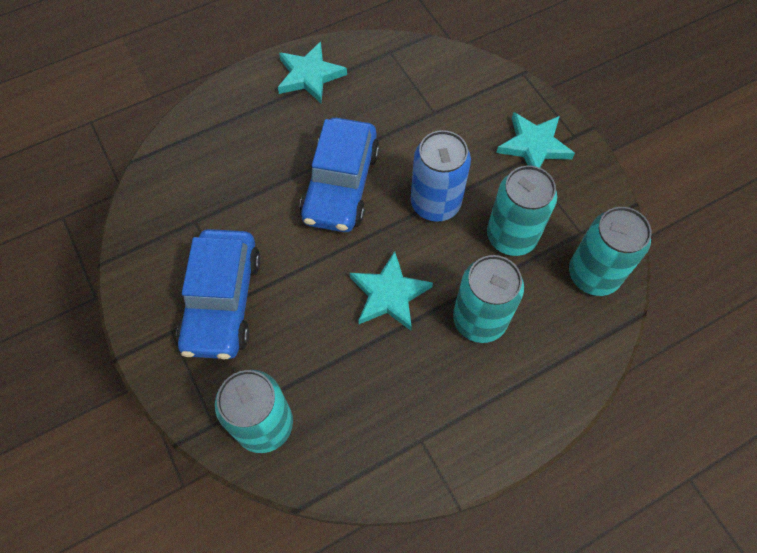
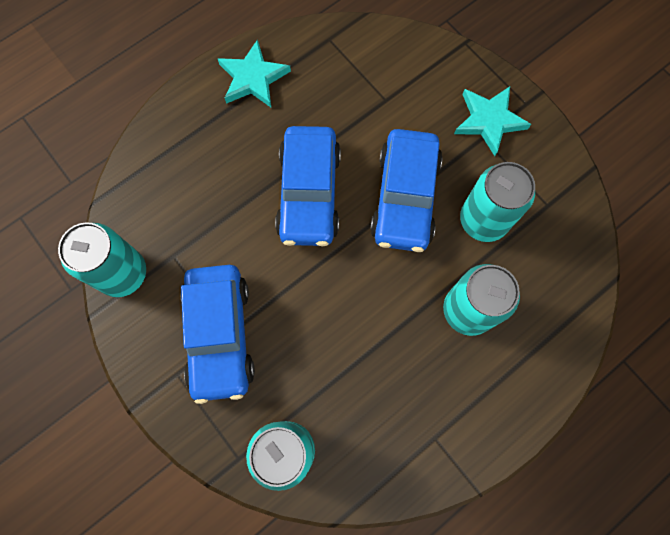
camera: 10 degrees left, 10 degrees up
(389, 294) = (378, 300): turquoise star -> none
(435, 203) = (404, 197): blue can -> blue car
(593, 274) = (566, 246): turquoise can -> turquoise can (123, 273)

